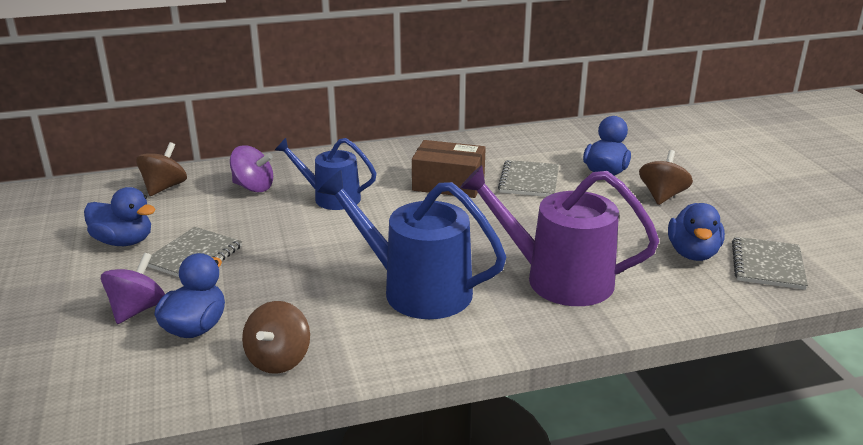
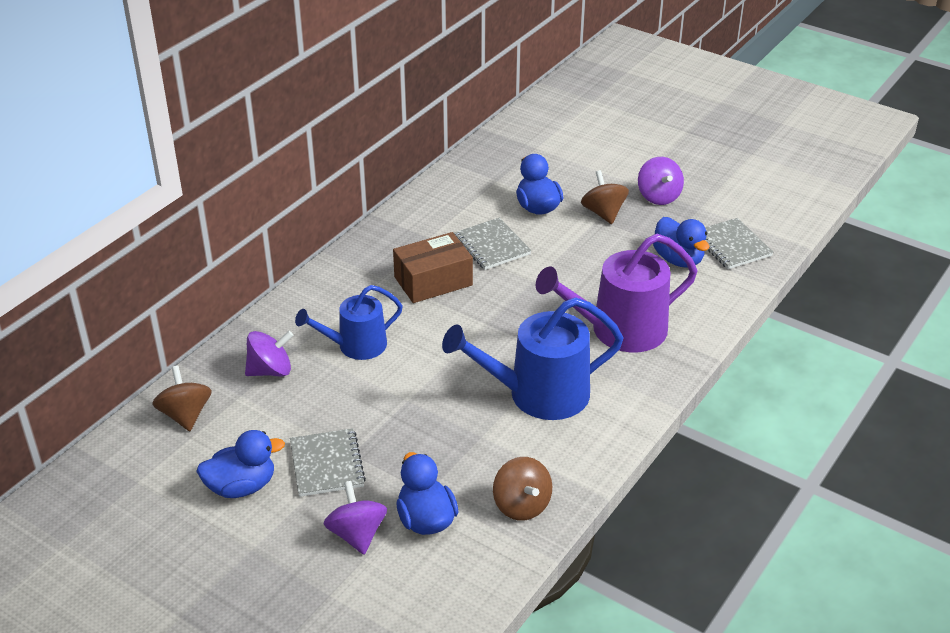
camera: 40 degrees left, 10 degrees up
(735, 204) = (658, 196): none -> purple spinning top

